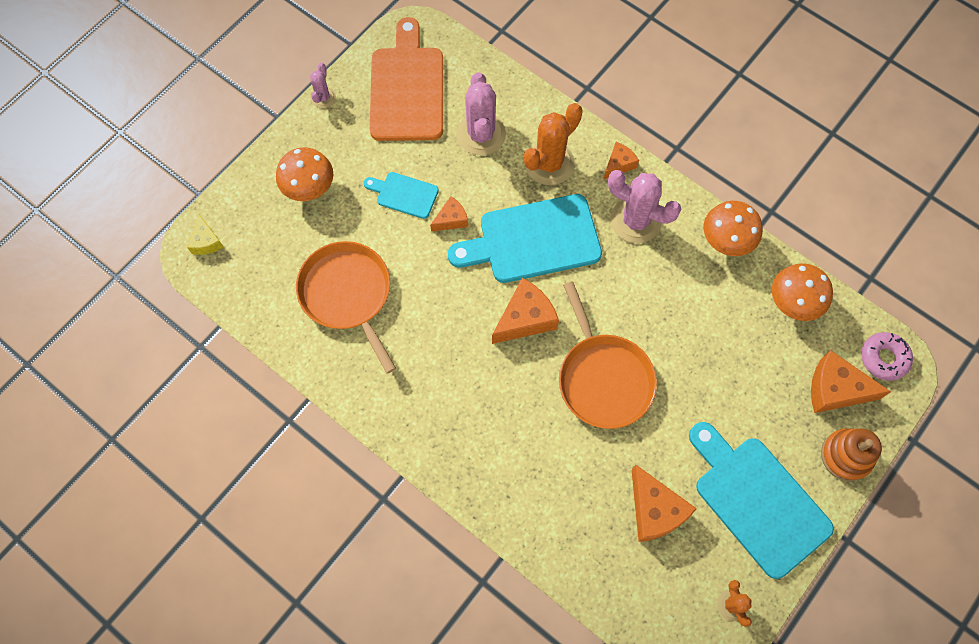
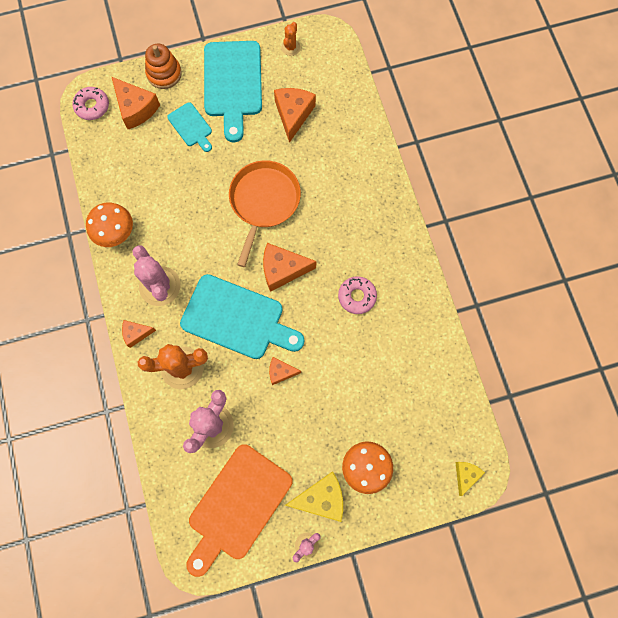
camera: 145 degrees left, 5 degrees up
(335, 139) = (321, 498): none -> yellow cheese
(347, 294) = (388, 364): orange pan -> none
(404, 194) = (300, 415): turquoise cutting board -> turquoise cutting board (191, 126)
(426, 342) = (357, 296): none -> pink donut
(792, 303) = (112, 170): orange mushroom -> none

